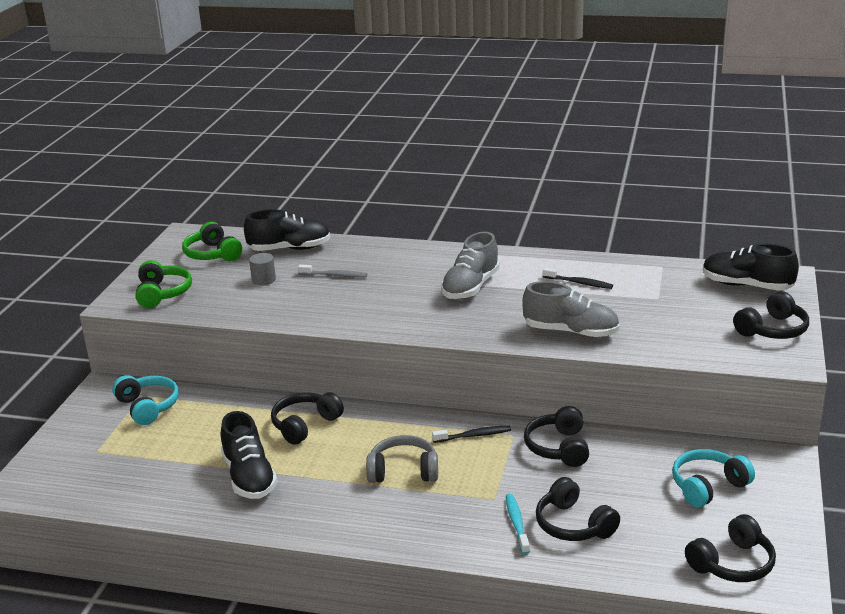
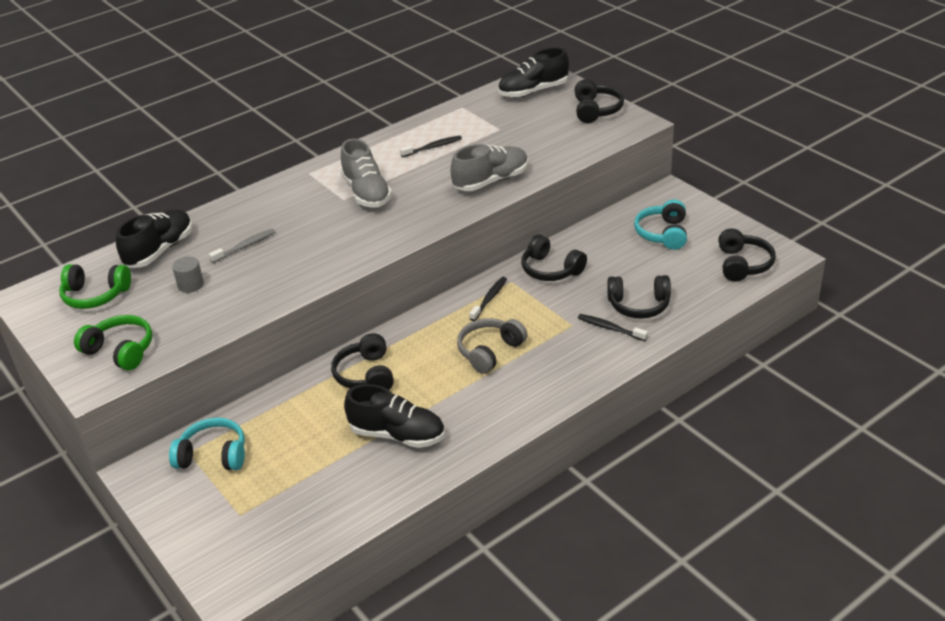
camera: 50 degrees left, 10 degrees up
(517, 523) = (610, 328): turquoise toothbrush -> black toothbrush

